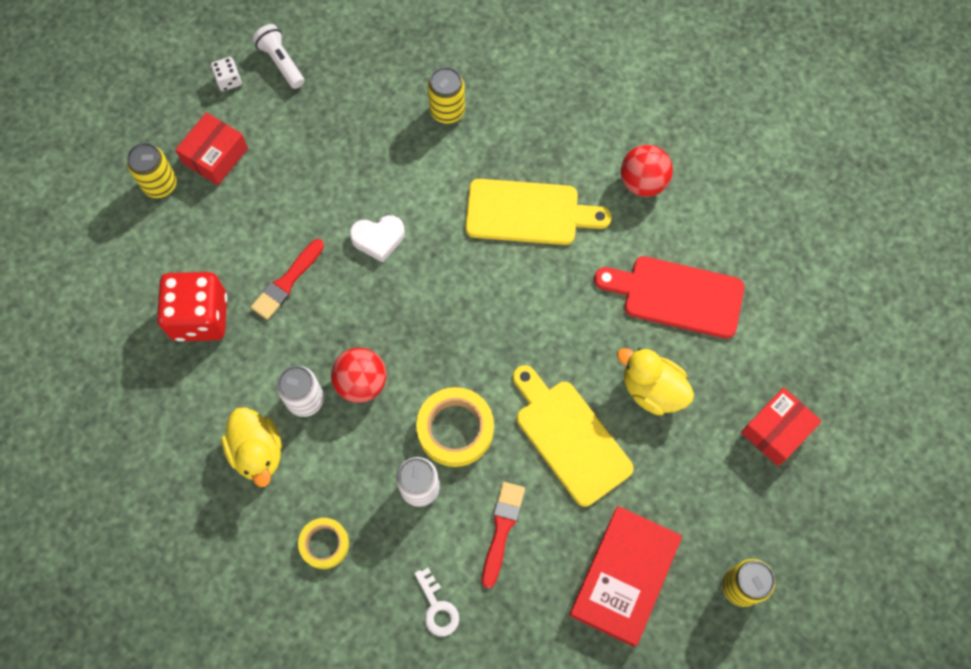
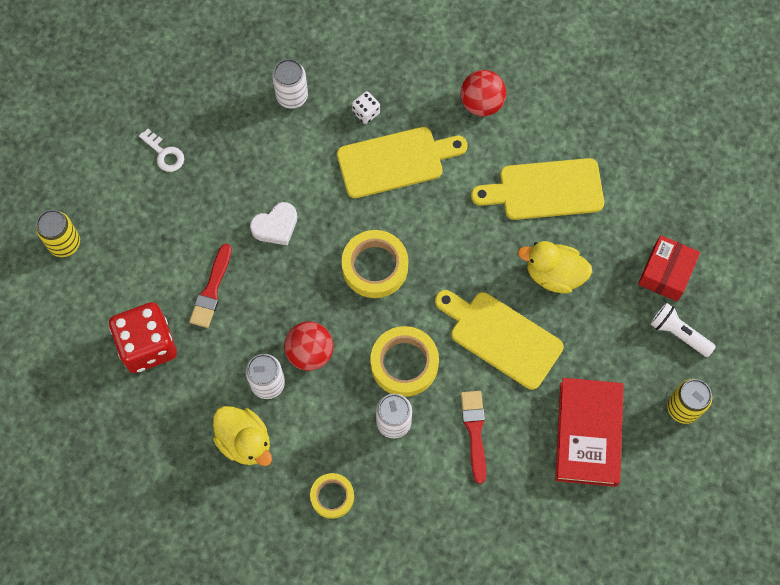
camera: 20 degrees left, 0 degrees up
(215, 156) = (103, 202): red box -> none
(229, 80) = (88, 132): white dice -> white dice (366, 112)
(281, 62) = (128, 100): white flashlight -> white flashlight (678, 333)
(437, 607) = (446, 513): white key -> white key (164, 154)
(447, 111) = (292, 96): yellow can -> white can
(464, 315) = (375, 266): none -> yellow tape
(676, 296) = (545, 190): red cutting board -> yellow cutting board

